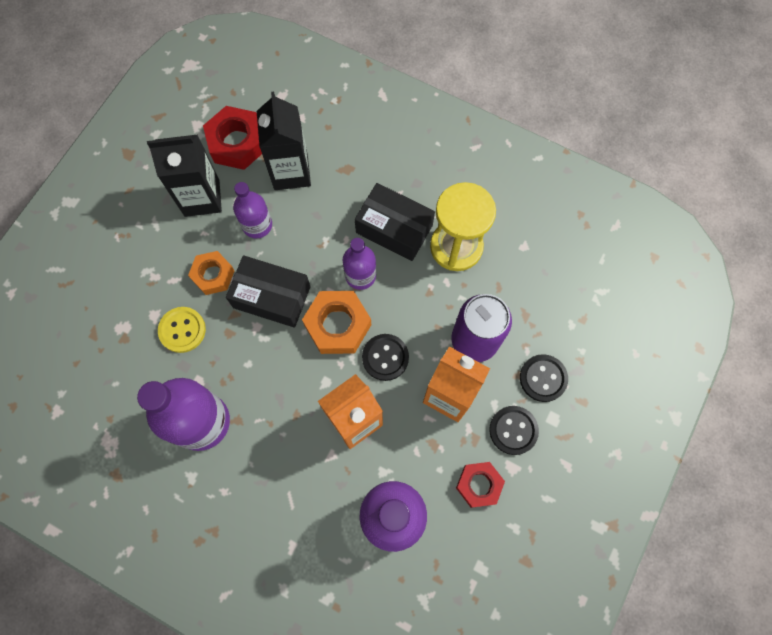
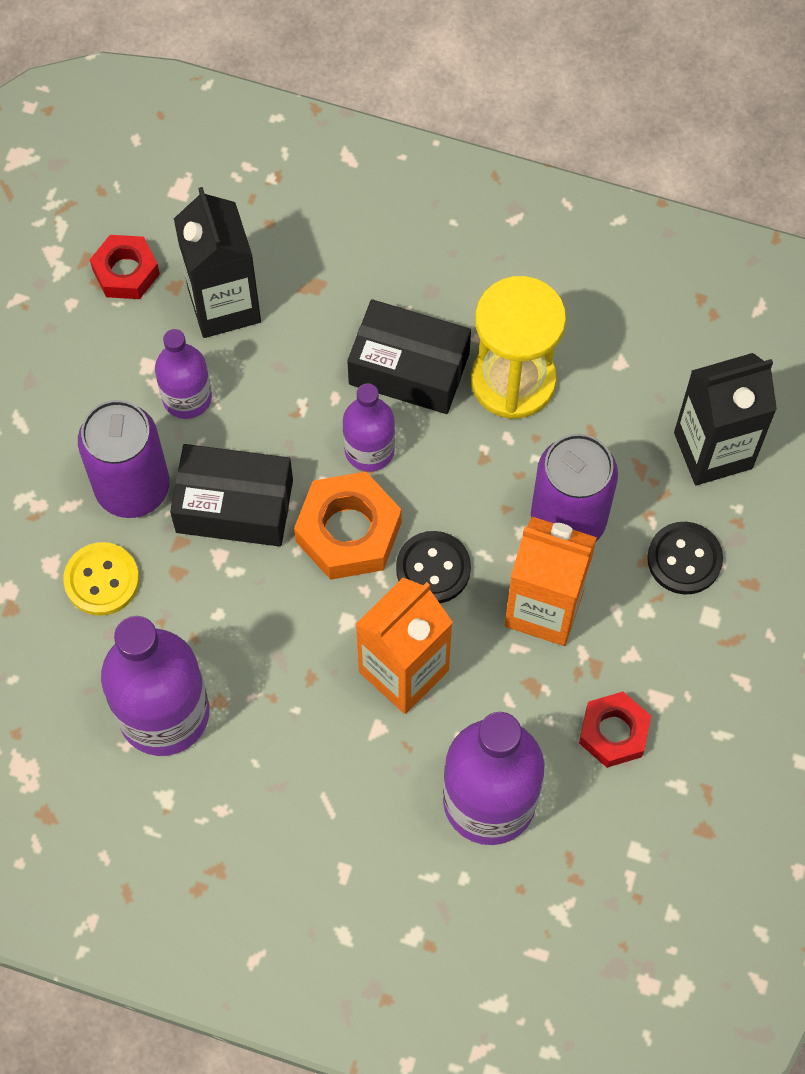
camera: 10 degrees left, 5 degrees down
(202, 198) = (87, 369): black carton -> black carton (713, 450)
(213, 275) = (132, 487): orange nut -> purple can
(237, 143) = (126, 272): red nut -> red nut, size x0.66
(513, 430) = (652, 644): black button -> none

